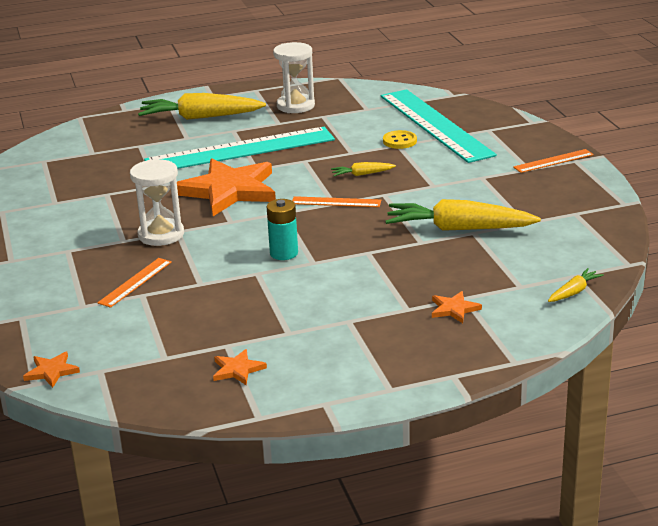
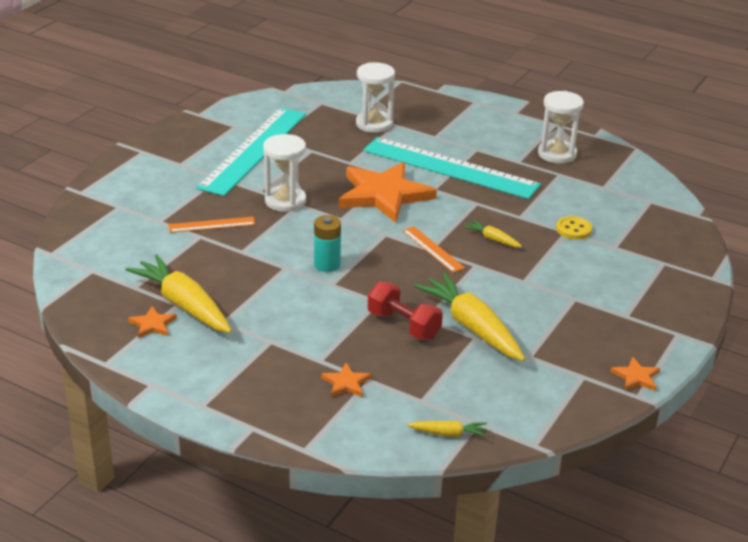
camera: 45 degrees right, 5 degrees up
(51, 371) = (71, 252): orange star -> orange star (636, 377)
(121, 153) = (374, 124): none -> white hourglass
(200, 117) = (474, 125): yellow carrot -> yellow carrot (183, 305)
(415, 254) = (403, 325): none -> red dumbbell
(435, 125) = (629, 232): turquoise ruler -> turquoise ruler (254, 150)
(553, 161) = (659, 322): orange ruler -> none

